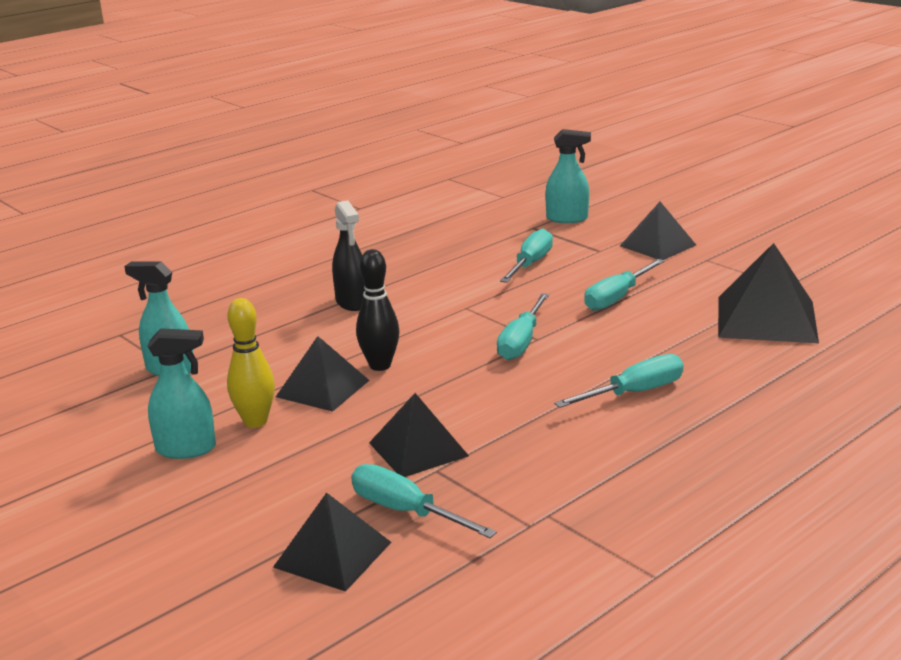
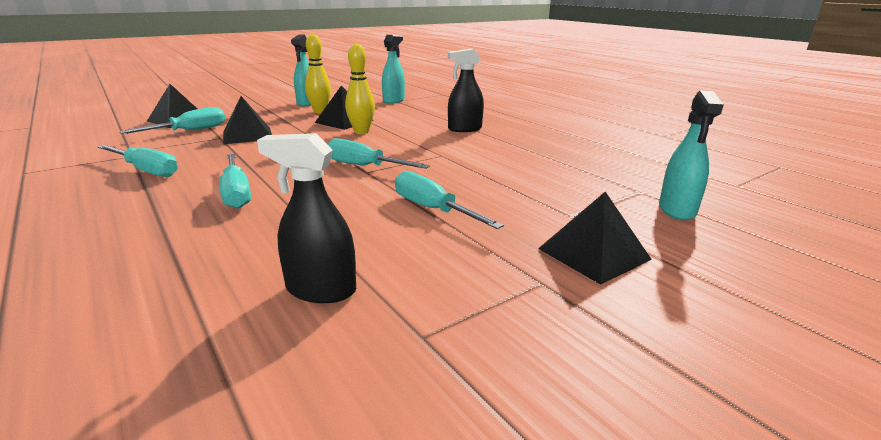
camera: 95 degrees right, 0 degrees up
(380, 365) = (361, 132): black bowling pin -> yellow bowling pin
(530, 264) = (531, 182): turquoise screwdriver -> turquoise screwdriver (146, 170)
(766, 319) = (320, 290): black pyramid -> black spray bottle

